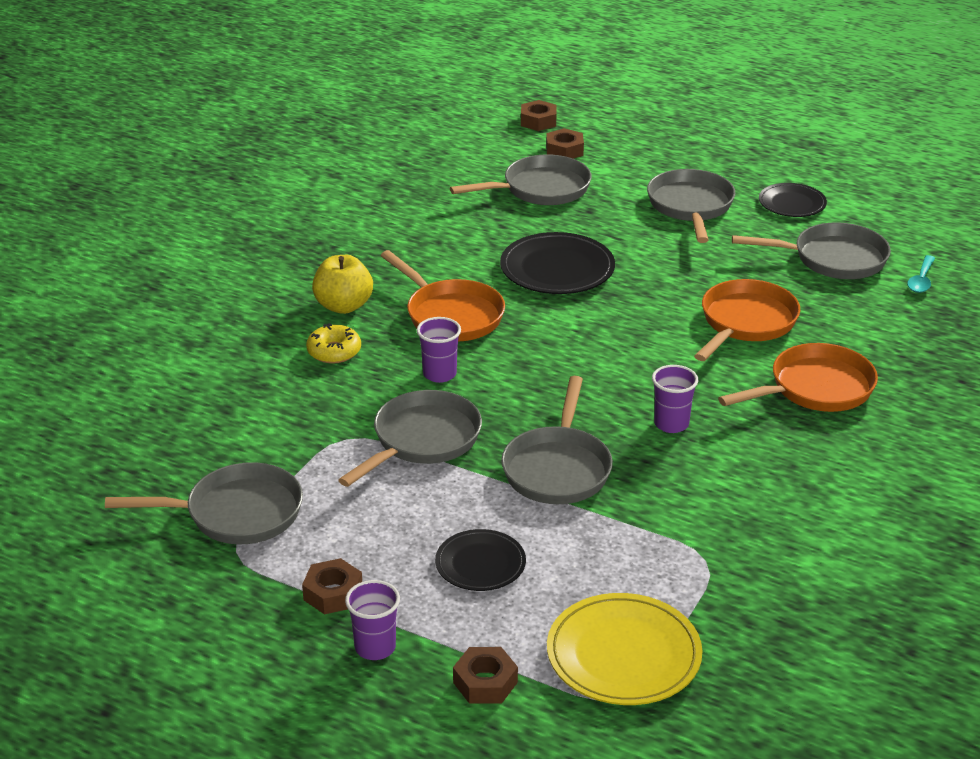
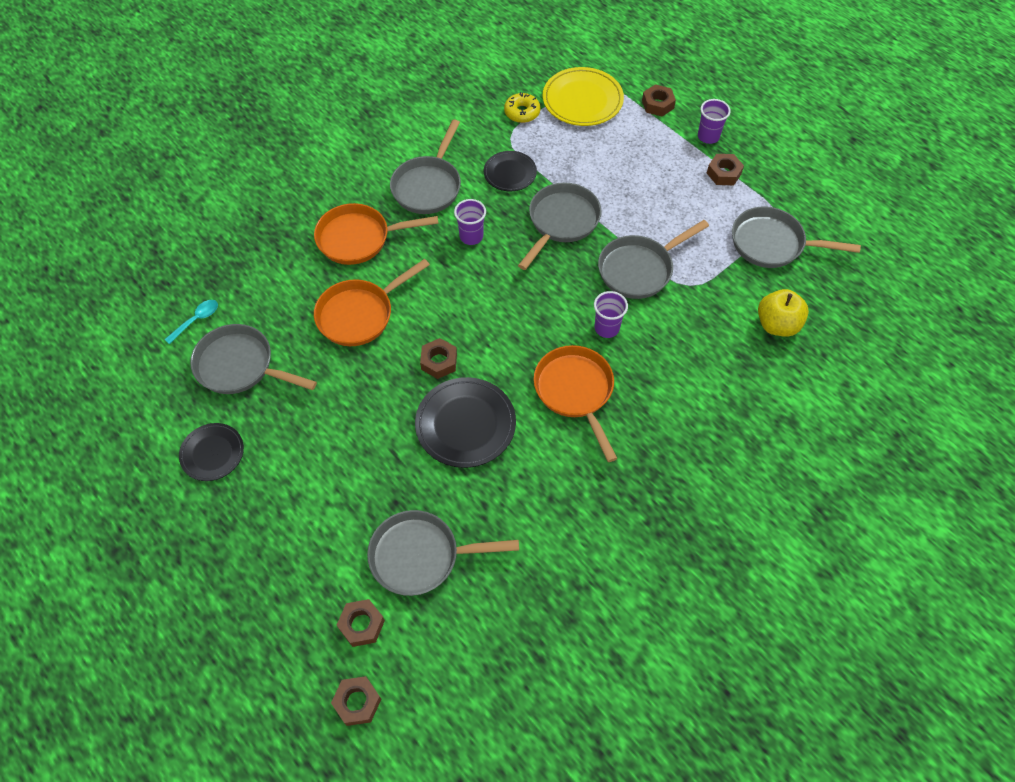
camera: 160 degrees left, 25 degrees up
(334, 351) = (678, 376): yellow donut -> yellow donut (522, 112)
(343, 306) = (658, 431): yellow apple -> yellow apple (777, 325)
(480, 564) = (635, 169): black plate -> black plate (510, 173)
(621, 306) = (439, 361): none -> brown nut
(690, 207) = (302, 478): grey pan -> grey pan (428, 186)

